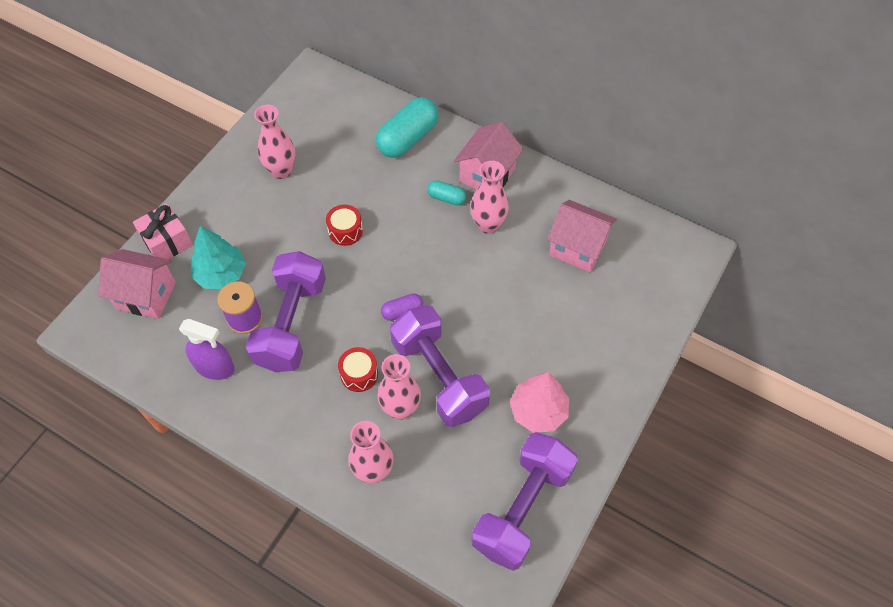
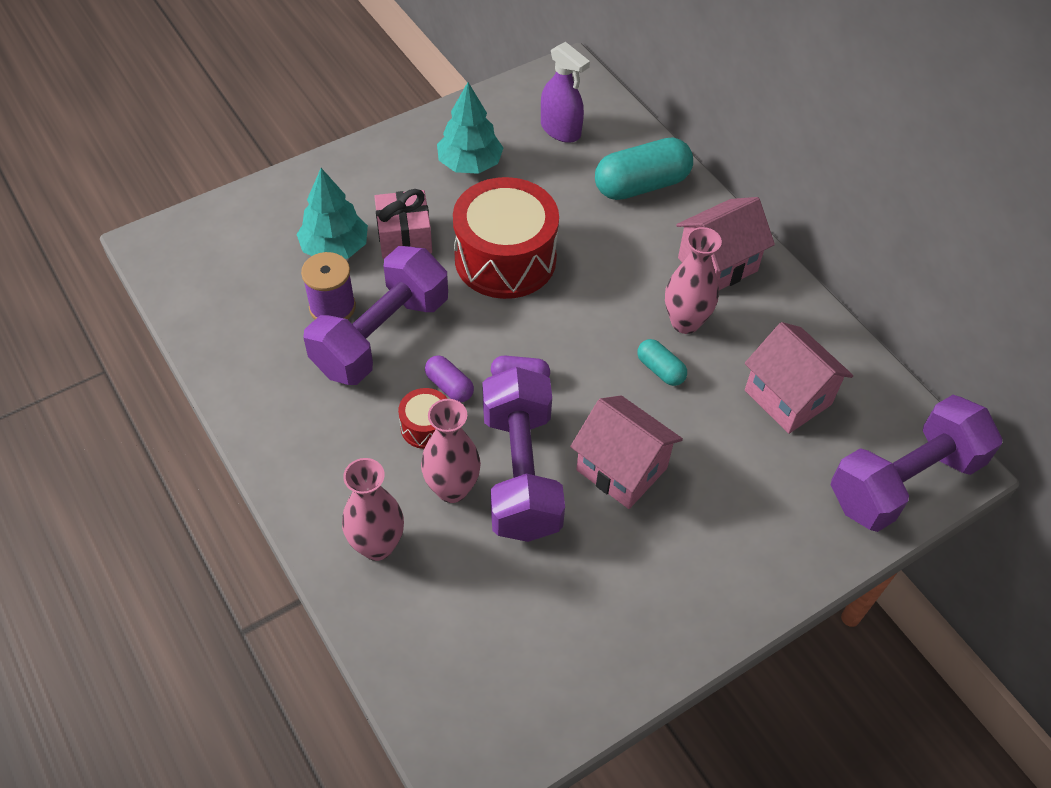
camera: 25 degrees right, 5 degrees down
(146, 295) = (240, 237): pink house -> pink house (622, 469)
(167, 241) = (297, 189): pink gift -> pink gift (404, 237)
(215, 367) = (267, 345): purple spray bottle -> purple spray bottle (560, 130)
(281, 171) = (470, 164): pink vase -> turquoise tree
(345, 231) = (505, 259): red drum -> red drum, size x2.21
(358, 339) = (449, 386): none -> purple capsule
(446, 198) = (650, 271): turquoise capsule -> turquoise capsule (660, 370)
(522, 508) = (534, 680): purple dumbbell -> purple dumbbell (904, 481)
(538, 411) = (623, 571): pink tree -> none

